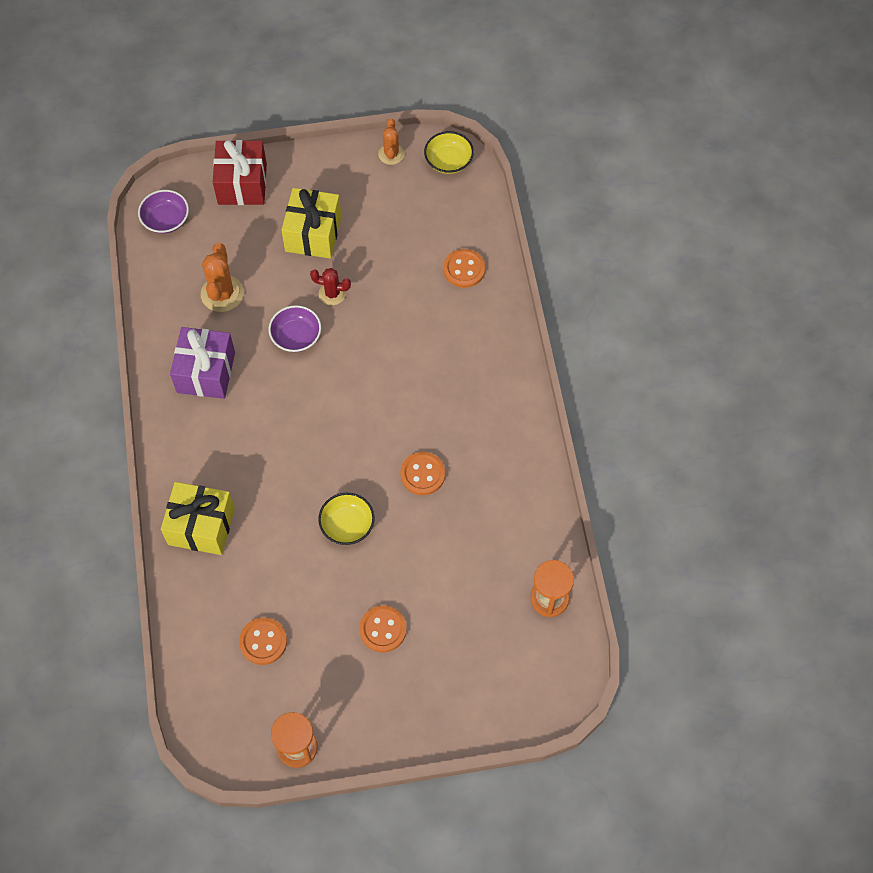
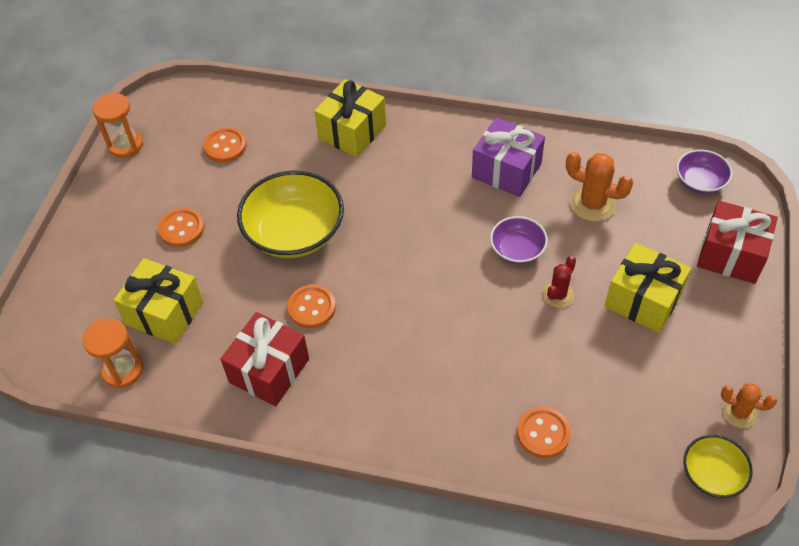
camera: 115 degrees right, 10 degrees down
(347, 525) = (294, 232): yellow bowl -> yellow bowl, size x1.88
(480, 594) = (165, 313): none -> yellow gift
(497, 480) = (269, 370): none -> red gift

